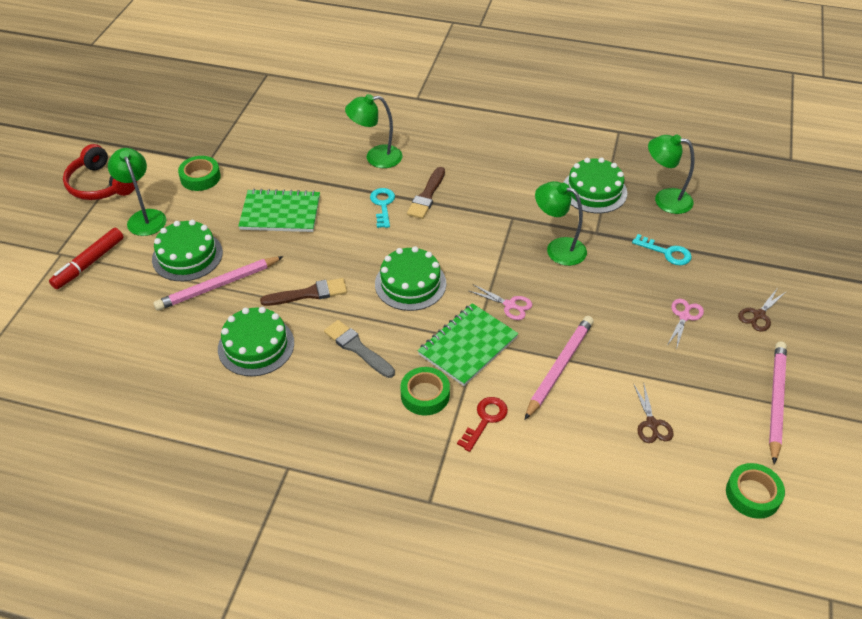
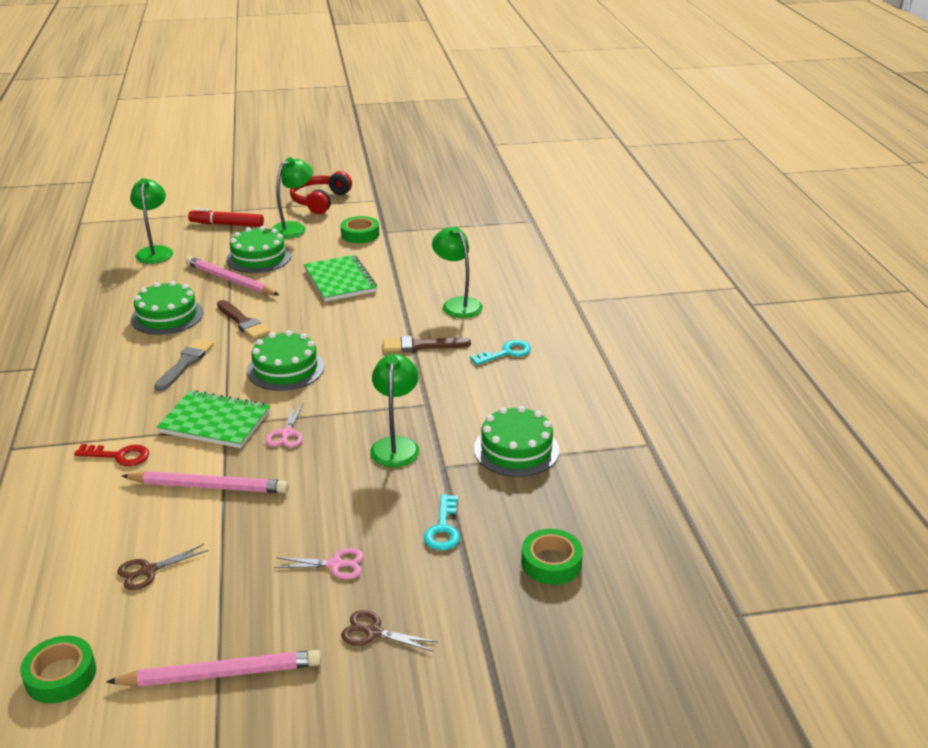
camera: 65 degrees right, 15 degrees down
(382, 205) = (389, 326): turquoise key -> turquoise key (506, 353)
(425, 395) = (140, 414): green tape -> green tape (551, 562)
(665, 199) = (545, 508): green lamp -> green lamp (155, 251)

